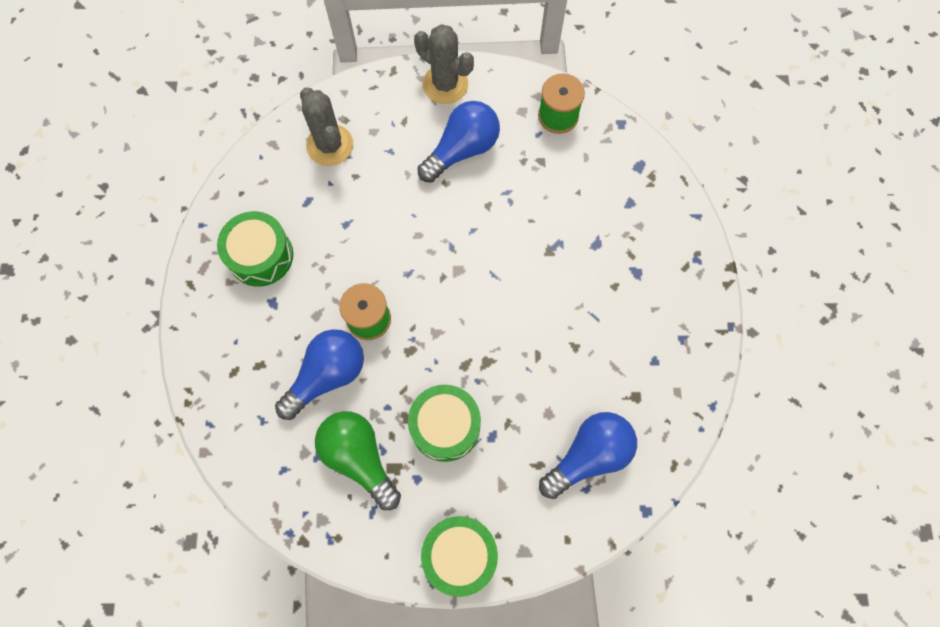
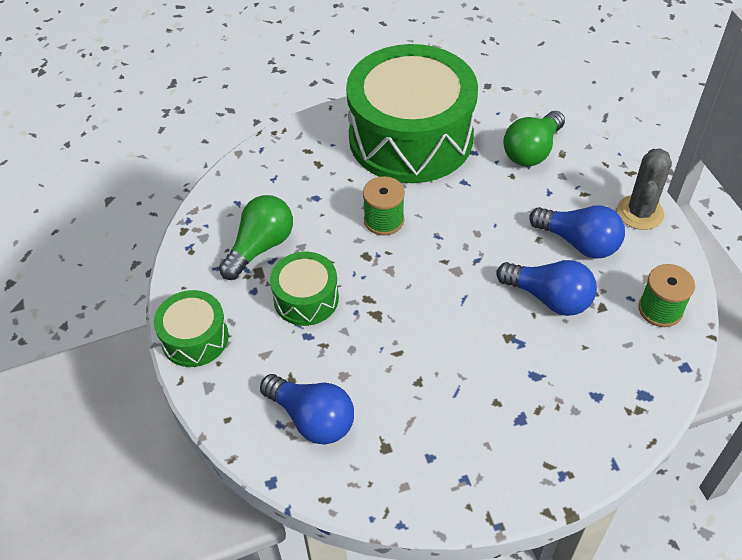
camera: 75 degrees right, 20 degrees down
(260, 255) = (410, 137): green drum -> green drum, size x2.19
(327, 375) = (324, 207): blue light bulb -> blue light bulb (549, 298)
(330, 145) = (532, 151): grey cactus -> green light bulb

